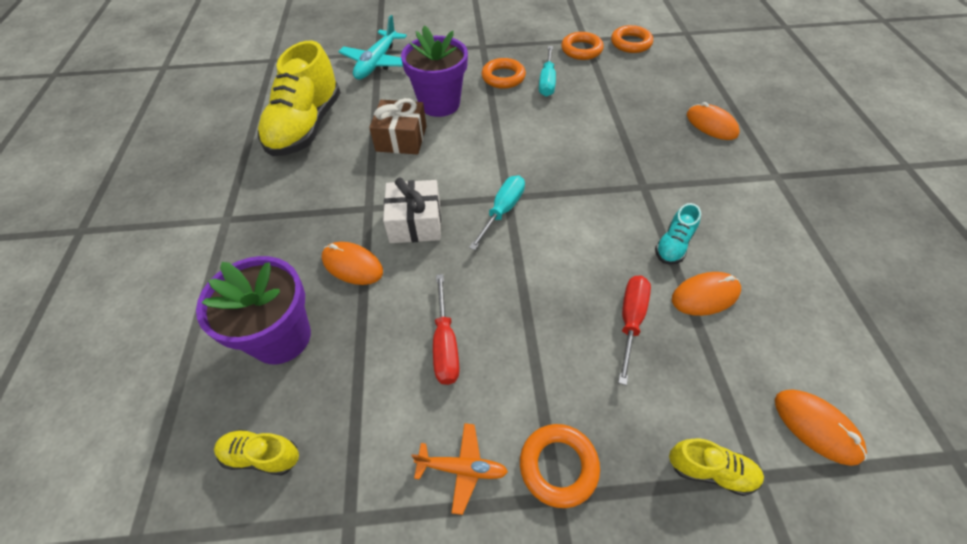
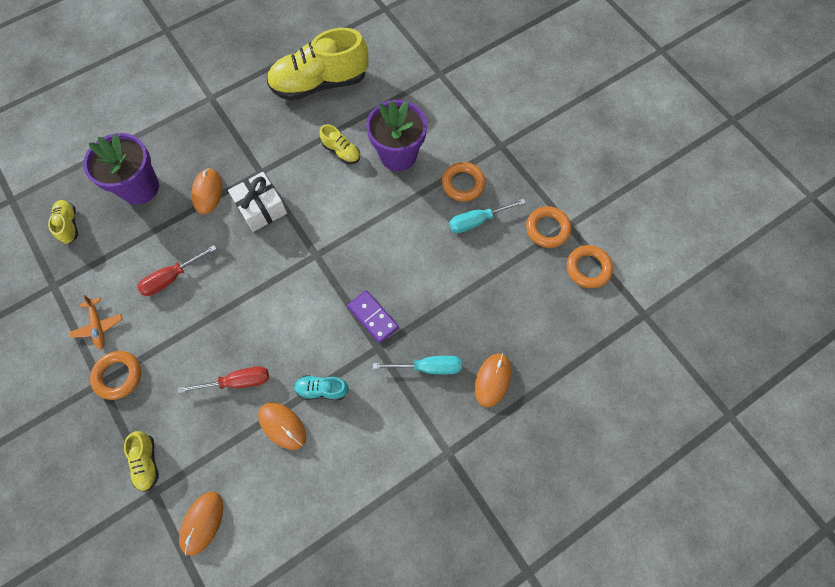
camera: 60 degrees right, 15 degrees up
(377, 63) = (425, 81): turquoise plane -> none
(401, 138) = (341, 152): brown gift -> yellow shoe
(502, 211) = (300, 258): turquoise screwdriver -> turquoise screwdriver (428, 367)
(607, 179) = (373, 317): none -> purple domino

